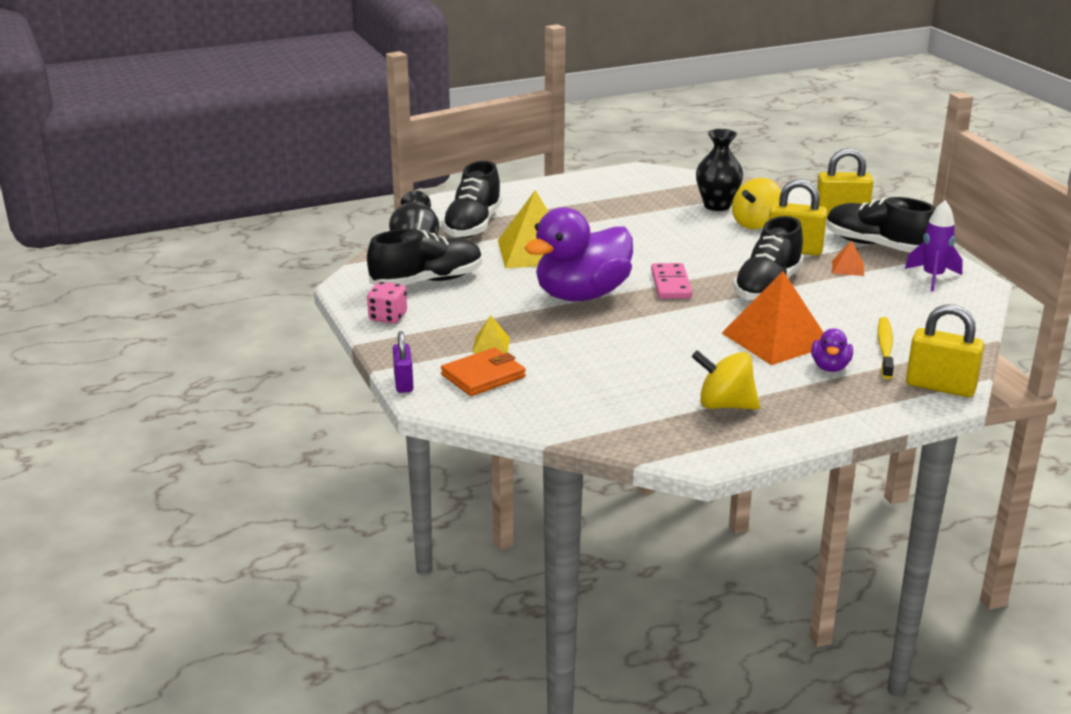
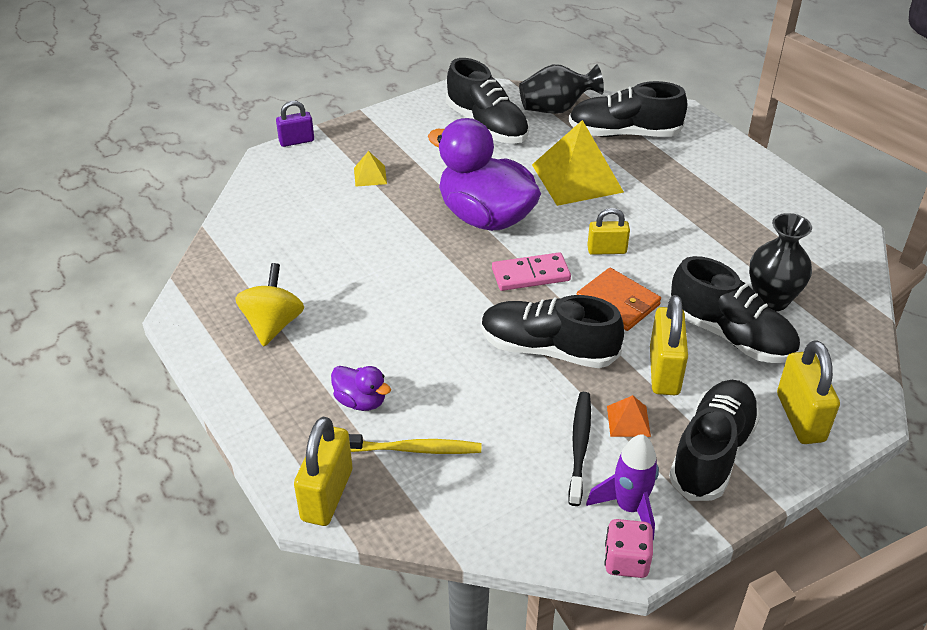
camera: 80 degrees right, 15 degrees up
(388, 317) = (410, 116): pink dice -> pink dice (626, 561)
(483, 376) = (313, 178): orange wallet -> orange wallet (617, 302)
(644, 252) = (606, 250): none -> yellow padlock
(755, 224) = (730, 335): yellow spinning top -> black shoe
(776, 339) = (419, 358): orange pyramid -> none
(830, 367) = (361, 401): purple duck -> purple duck turned 150 degrees counterclockwise
(875, 287) = (579, 446): none -> black toothbrush

